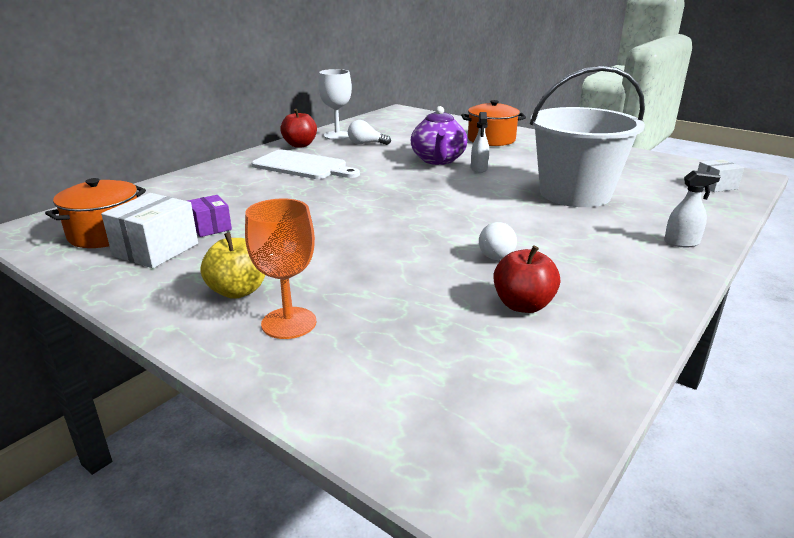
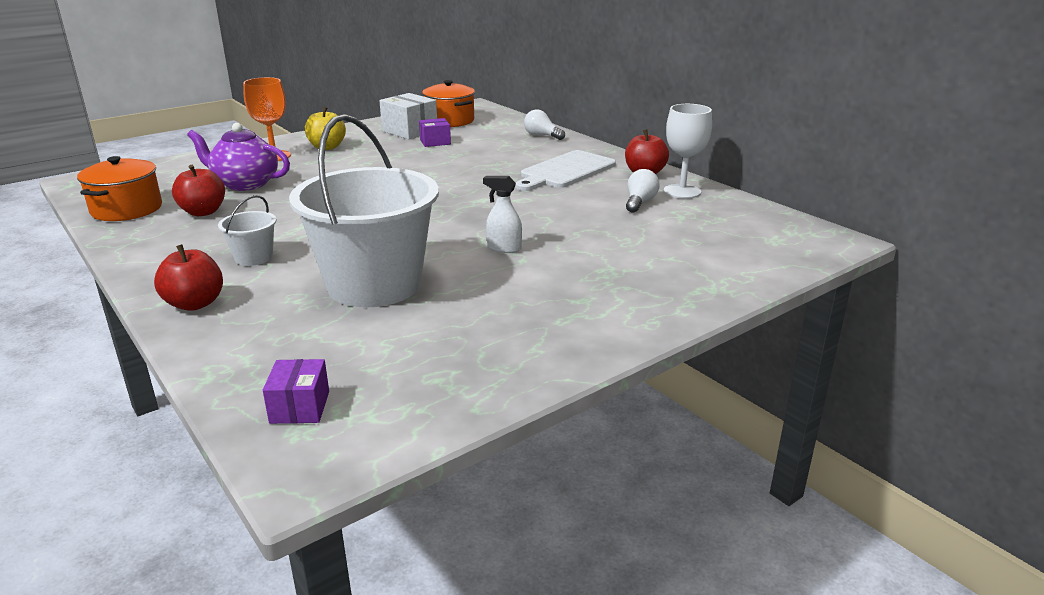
camera: 105 degrees right, 0 degrees up
(438, 160) = (551, 231): purple teapot -> purple teapot (245, 184)
(491, 139) = (636, 280): orange pot -> orange pot (127, 209)
(498, 253) = (284, 218): white light bulb -> white light bulb (542, 136)
(588, 243) = (253, 257): none -> white bucket
(682, 243) = (195, 304): white spray bottle -> red apple
(715, 186) = (300, 407): white box -> purple box

